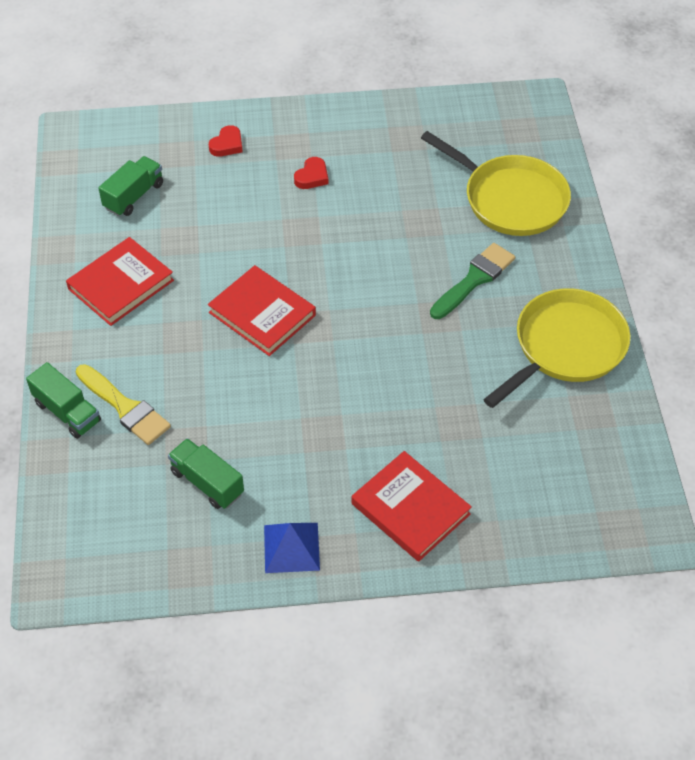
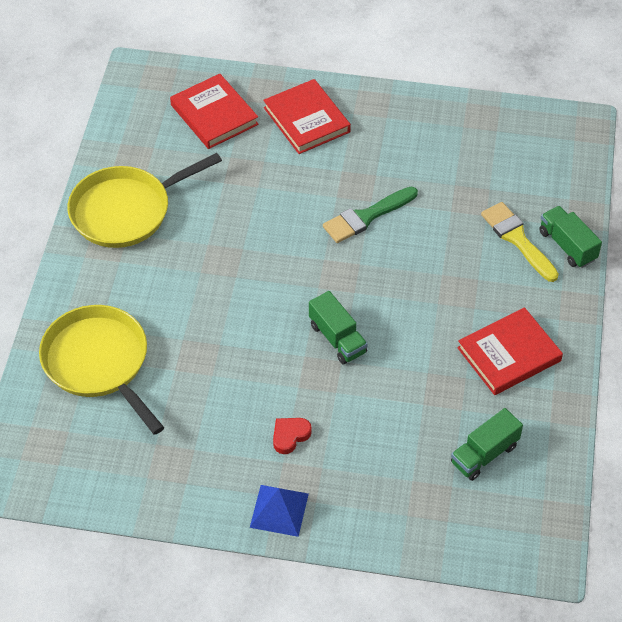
camera: 165 degrees left, 0 degrees up
(207, 482) = (458, 168): green truck -> green truck (337, 338)
(227, 145) = (371, 500): red heart -> none
(262, 314) = (380, 296): red book -> red book (214, 115)
(291, 547) = (403, 113): blue pyramid -> blue pyramid (279, 510)
(474, 279) = (174, 287): green brush -> green brush (366, 217)

